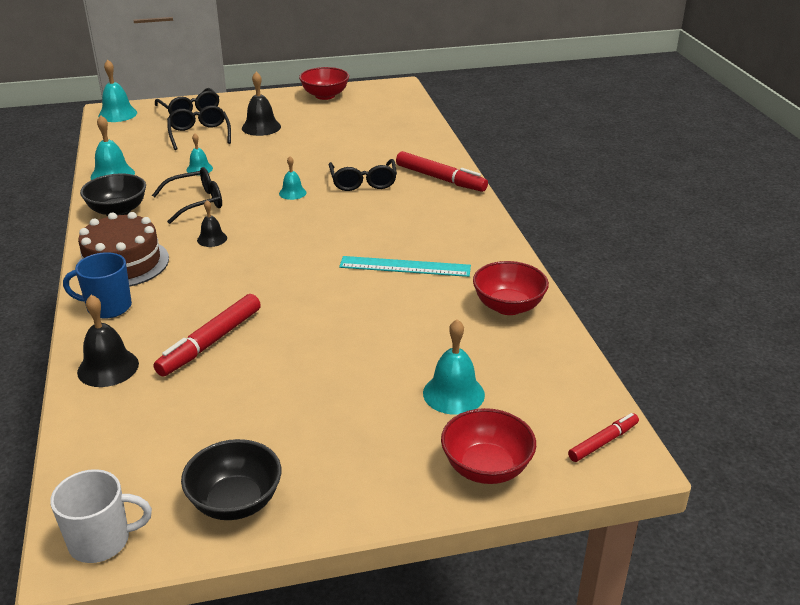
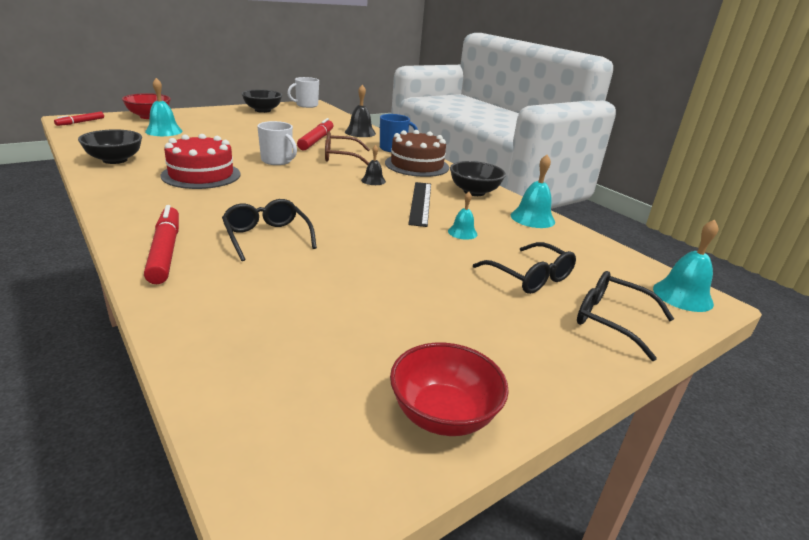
camera: 155 degrees right, 5 degrees down
(196, 202) = (420, 203): black glasses -> black ruler
(210, 290) = (340, 157): none -> brown glasses
(261, 127) = (468, 302): black bell -> none
(292, 193) = (339, 218): turquoise bell -> none
(303, 288) = (277, 161): none -> white mug
(405, 266) = (201, 175): turquoise ruler -> red cake
(440, 179) = (165, 251): red marker -> red marker turned 60 degrees clockwise
(508, 306) = (115, 160): red bowl -> black bowl

